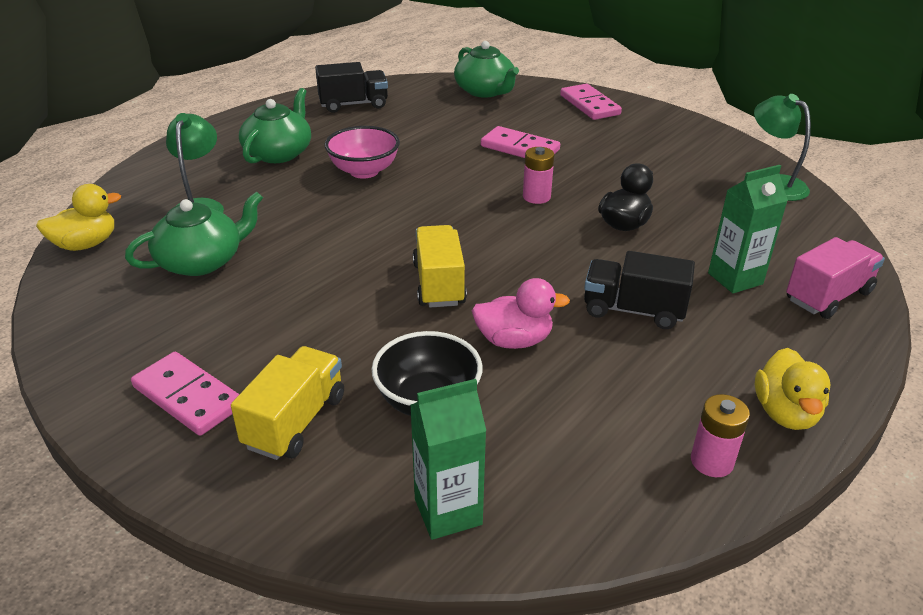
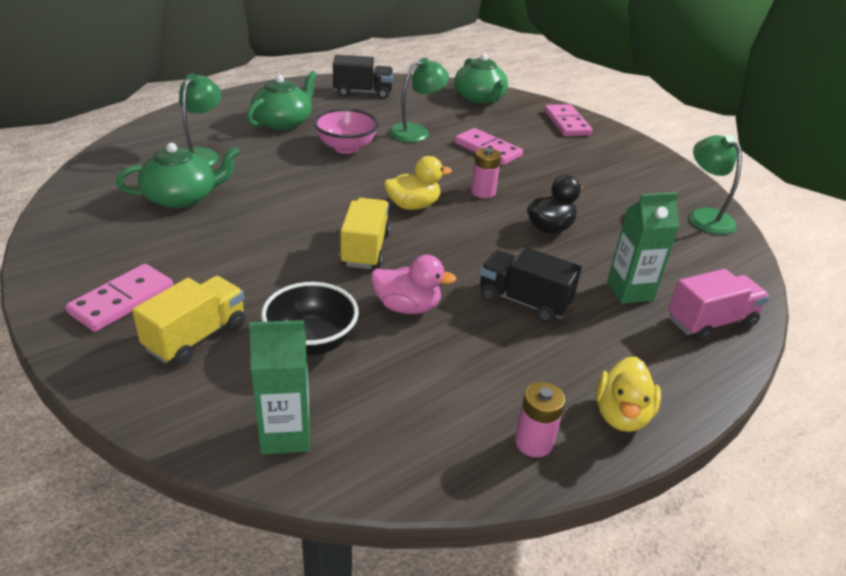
camera: 10 degrees right, 0 degrees up
(86, 244) = (100, 169): yellow duck -> yellow duck (413, 205)
(188, 396) = (122, 300): pink domino -> pink domino turned 75 degrees clockwise
(433, 140) = (416, 131): none -> green lamp

